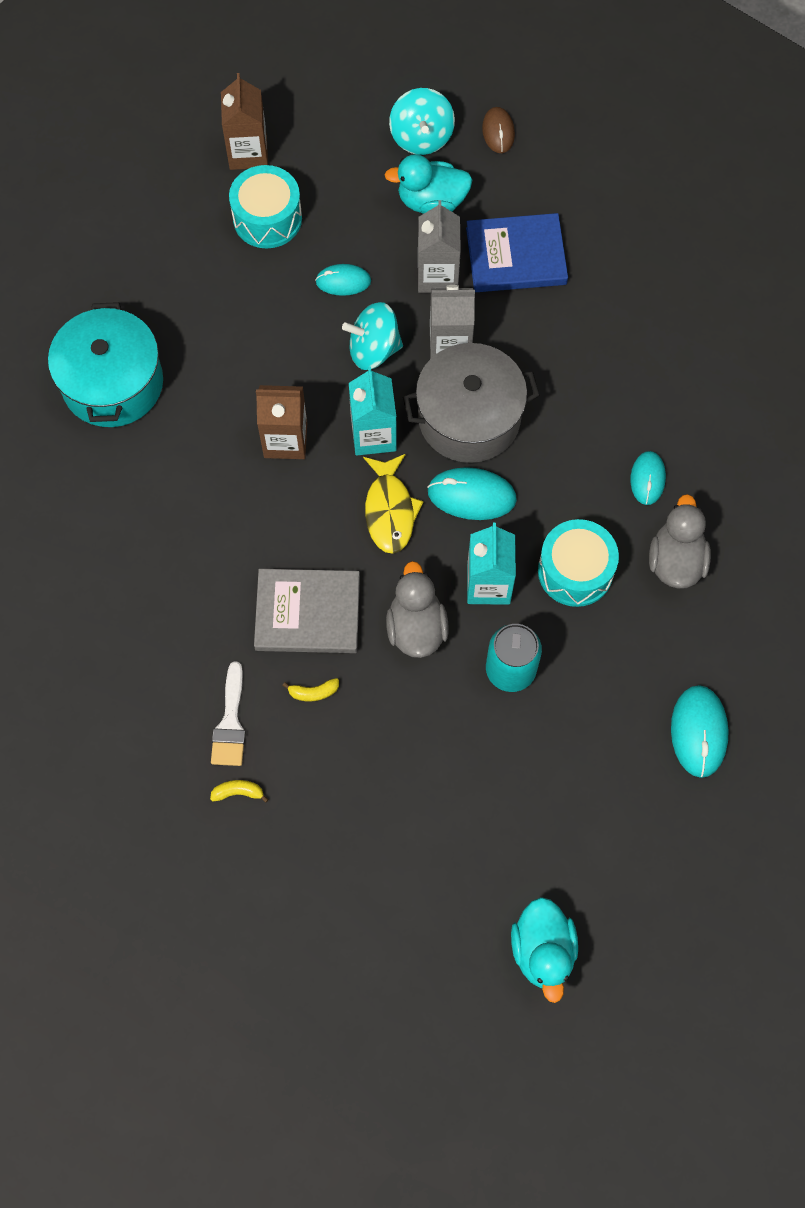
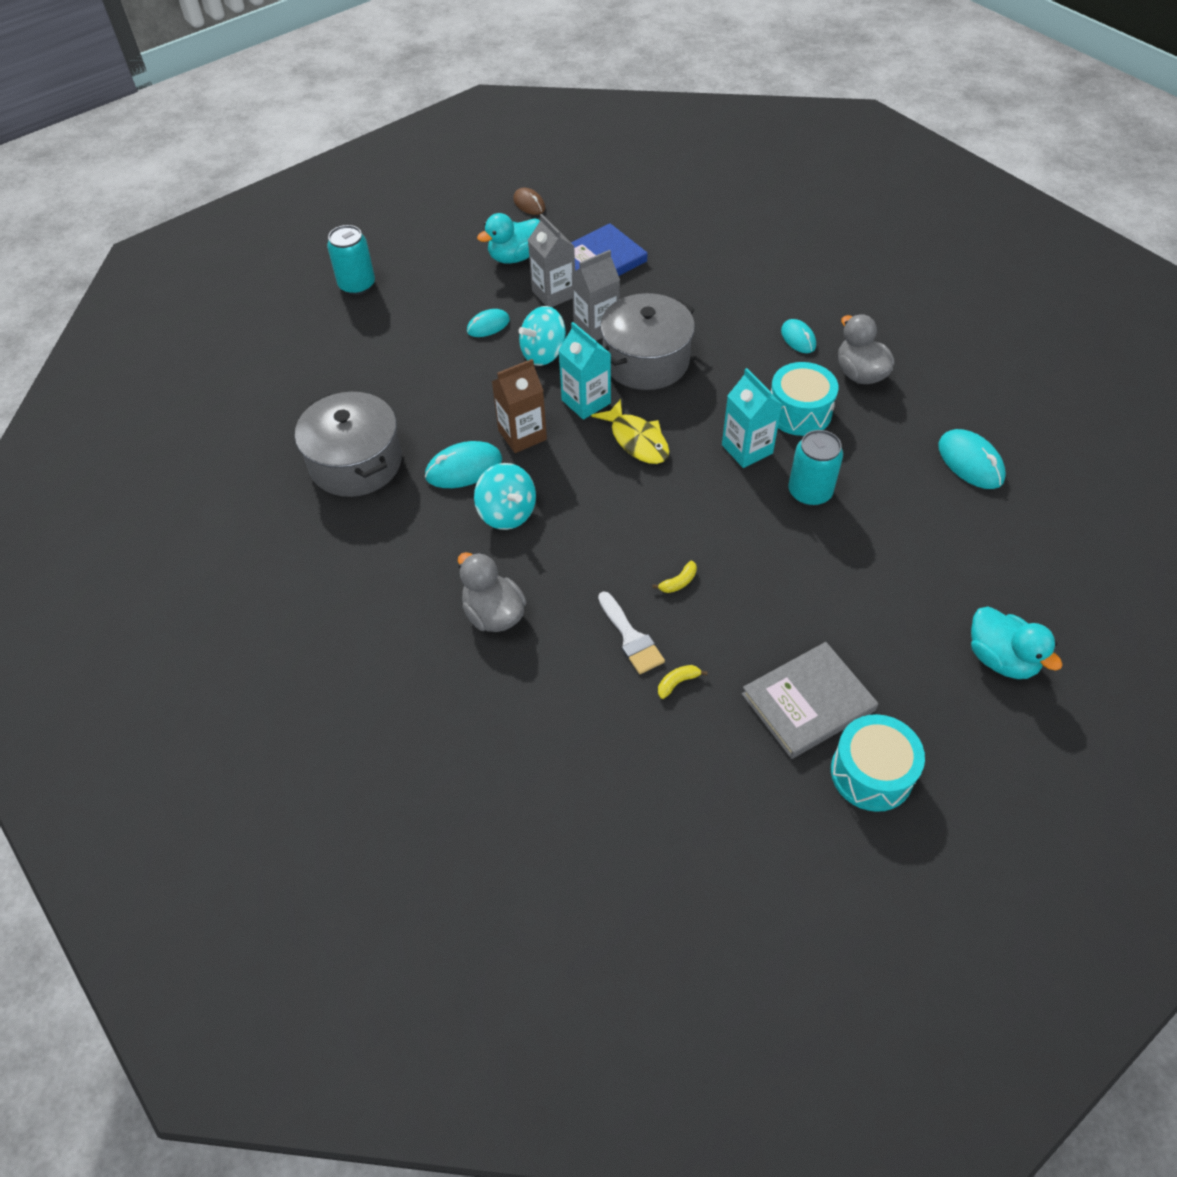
camera: 30 degrees left, 15 degrees down
(112, 383) = (355, 463): turquoise pot -> grey pot
(248, 153) = (357, 285): brown carton -> turquoise can
(267, 218) = (401, 315): turquoise drum -> turquoise drum (871, 773)
(308, 613) = (630, 533): grey book -> grey book (808, 702)
(416, 628) = (719, 501): grey duck -> grey duck (493, 614)
(421, 137) = (478, 227): turquoise spinning top -> turquoise spinning top (507, 513)
(471, 495) = (688, 403): turquoise mouse -> turquoise mouse (464, 468)

